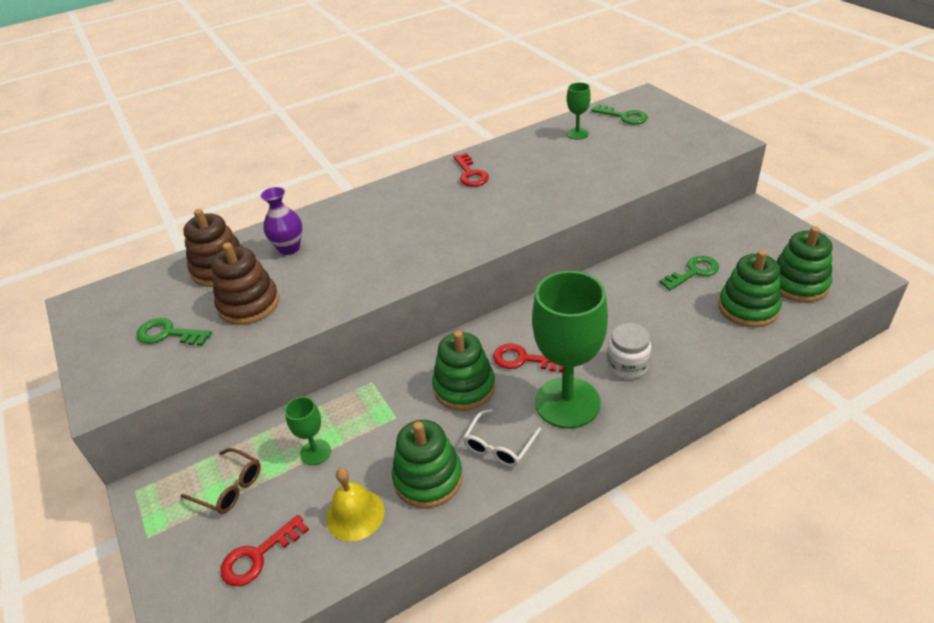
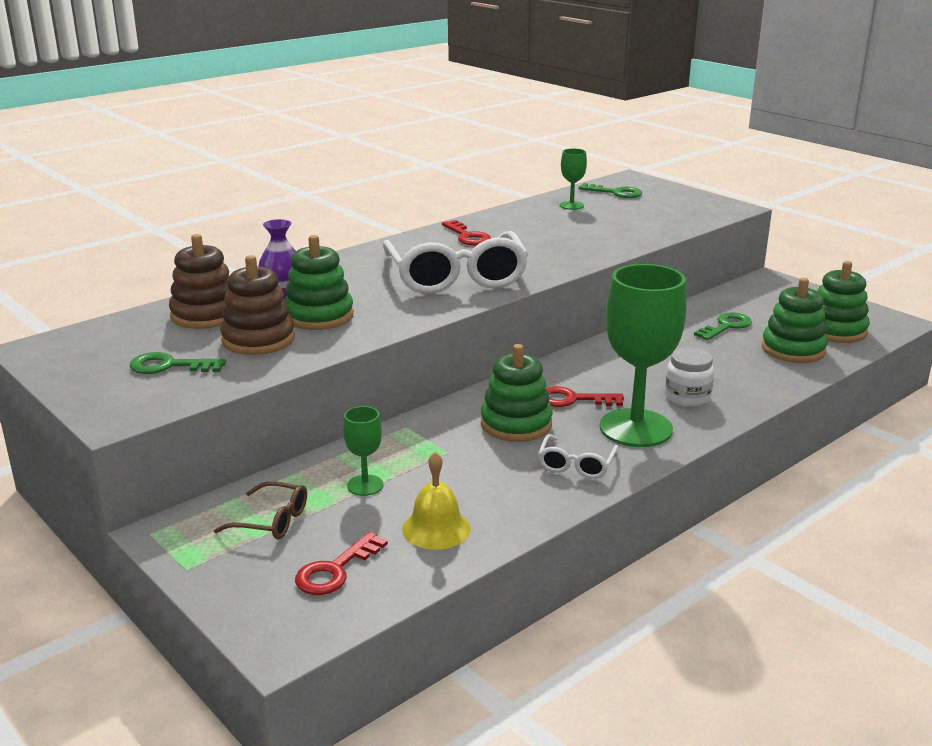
camera: 15 degrees left, 15 degrees down
(428, 478) = (508, 495): green stacking toy -> green stacking toy (319, 316)
(440, 230) = (456, 277): none -> white glasses

